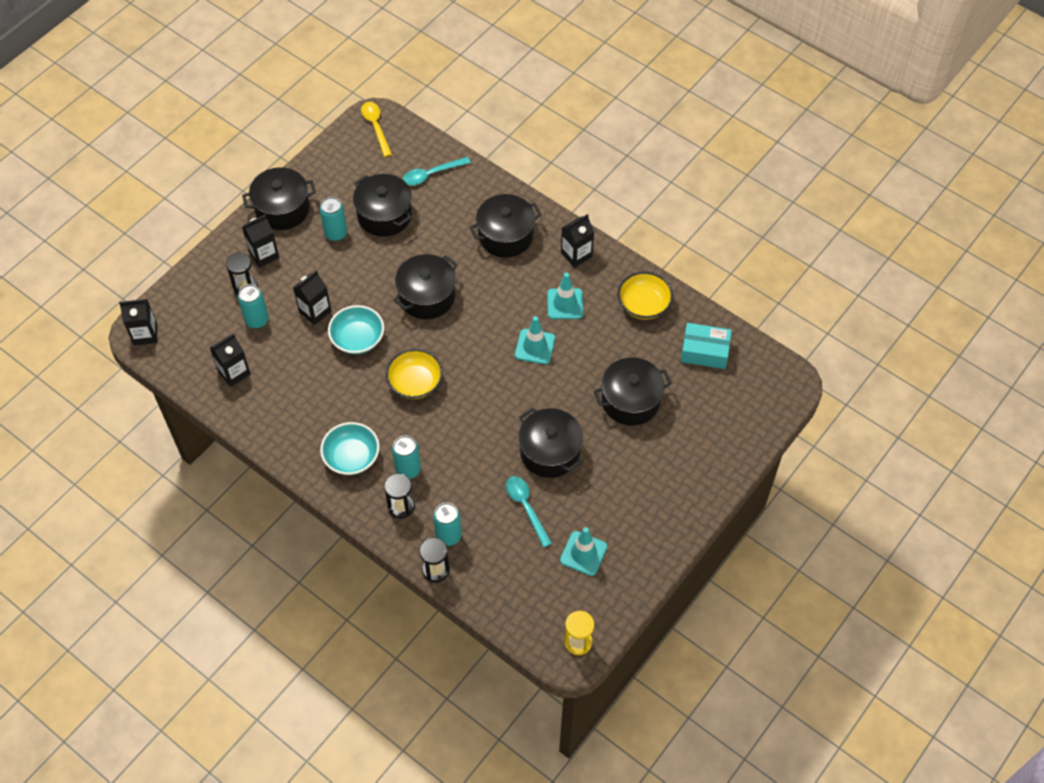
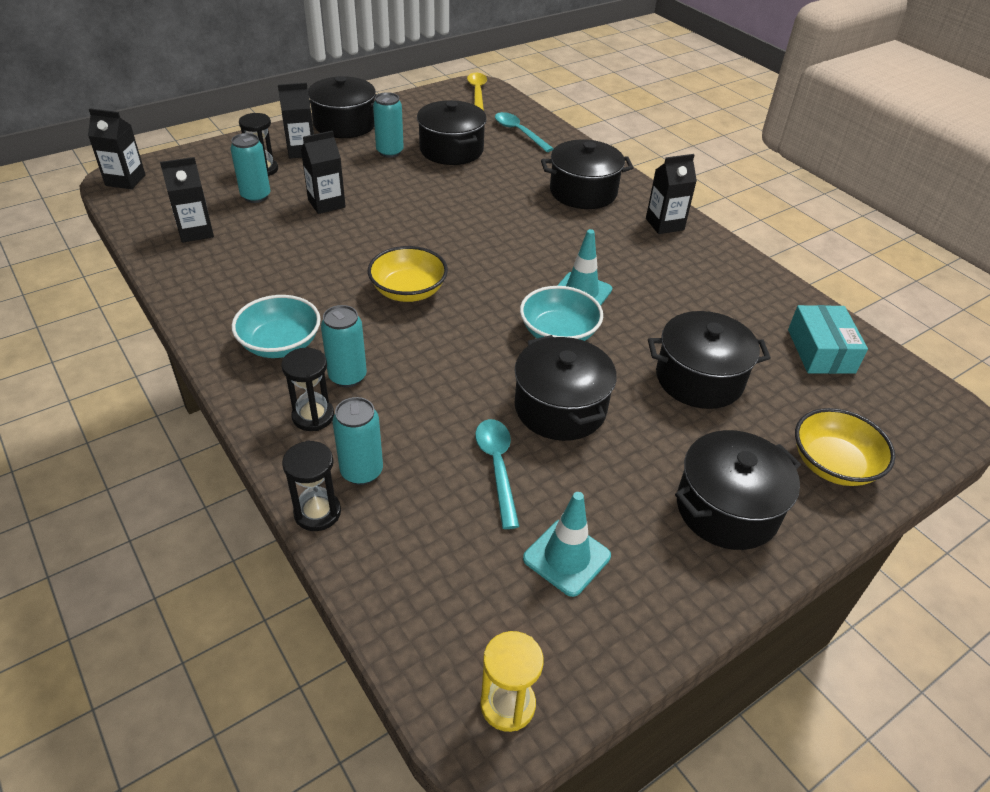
camera: 15 degrees right, 15 degrees down
(357, 339) = (361, 236): turquoise bowl -> turquoise bowl (558, 333)
(427, 296) = (465, 220): black pot -> black pot (727, 509)
(431, 174) = (519, 132): turquoise spoon -> turquoise spoon turned 60 degrees clockwise
(565, 304) = (636, 262): turquoise traffic cone -> none
(644, 305) = (741, 286): yellow bowl -> yellow bowl (833, 464)
(704, 351) = (820, 351): turquoise box -> turquoise box turned 60 degrees clockwise

